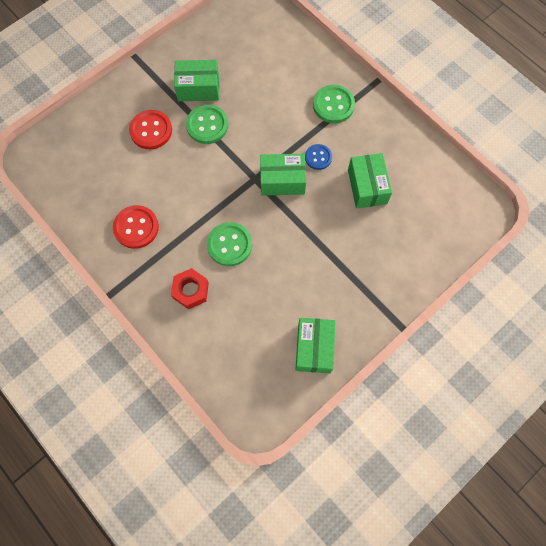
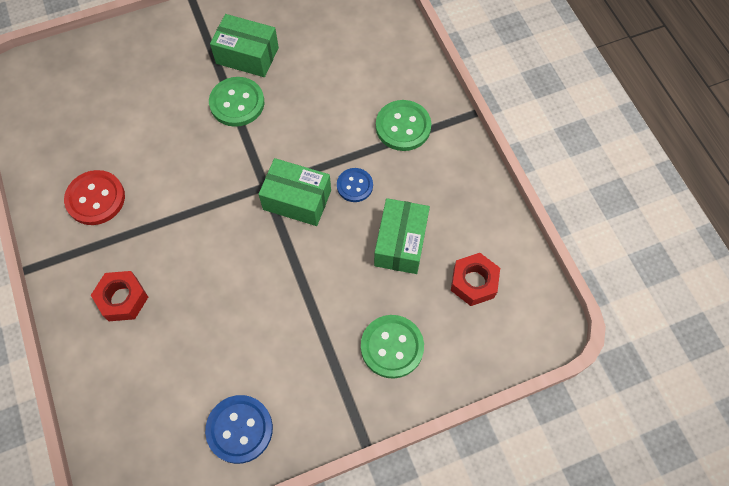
camera: 20 degrees right, 5 degrees down
(151, 130) = (168, 88): red button -> none
(229, 245) = (196, 258): green button -> green button (392, 347)
(314, 348) = (239, 429): green box -> blue button
(427, 197) = (474, 282): none -> red nut

